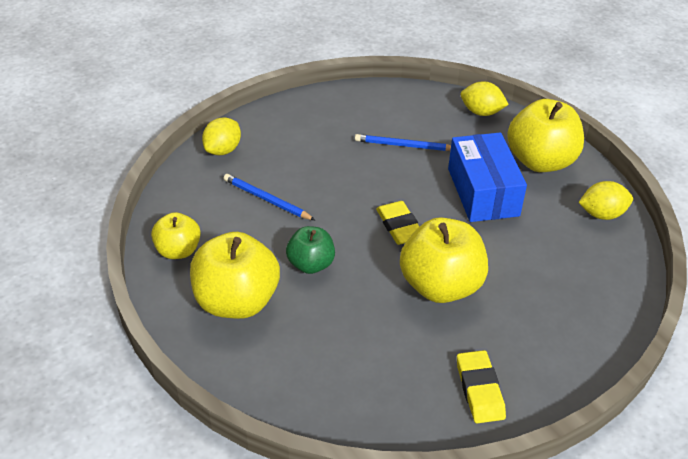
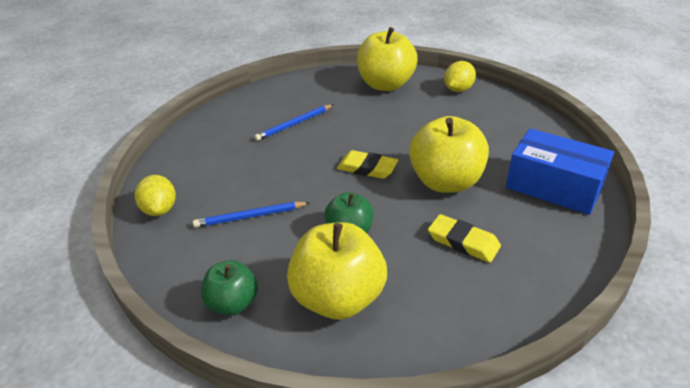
camera: 45 degrees left, 5 degrees down
(178, 250) = (233, 303): yellow apple -> green apple
(479, 389) = (560, 218): yellow eraser -> yellow eraser (463, 242)
(481, 112) = (312, 80): yellow lemon -> none
(483, 192) = (382, 118): blue box -> blue box (554, 186)

